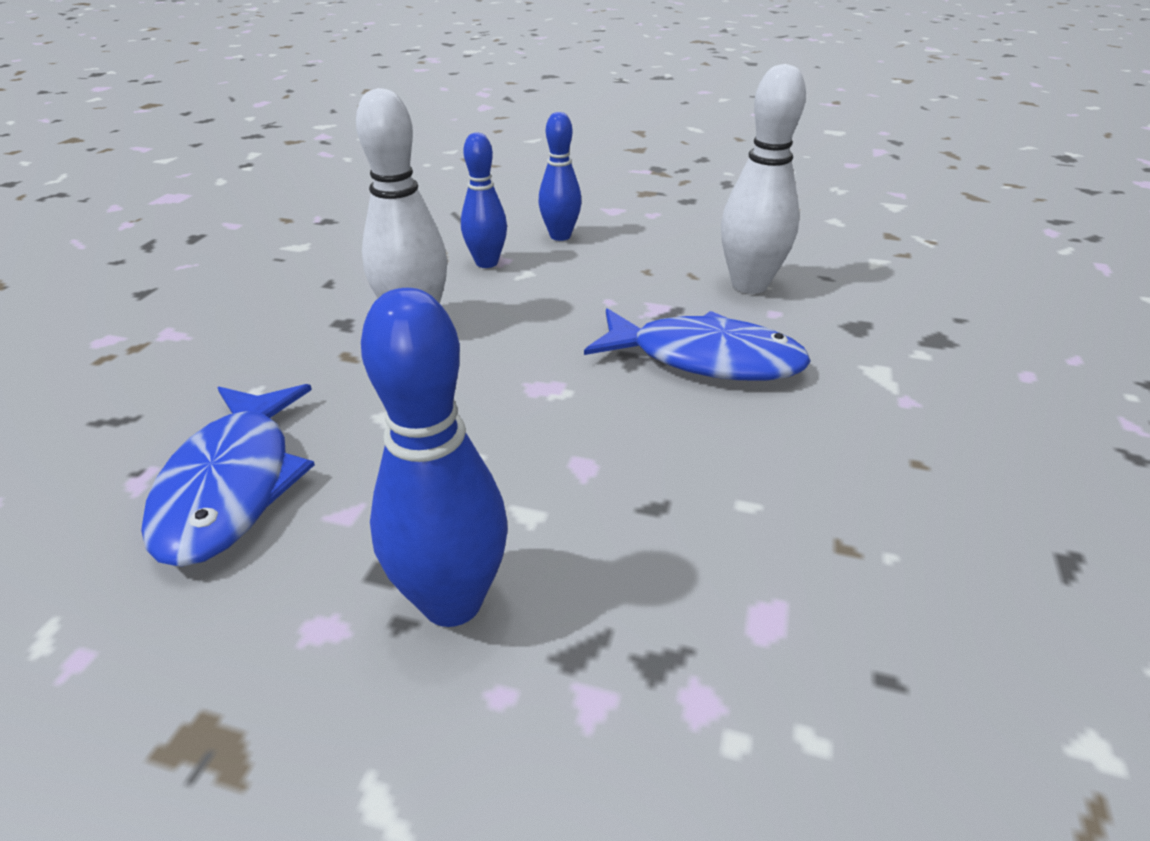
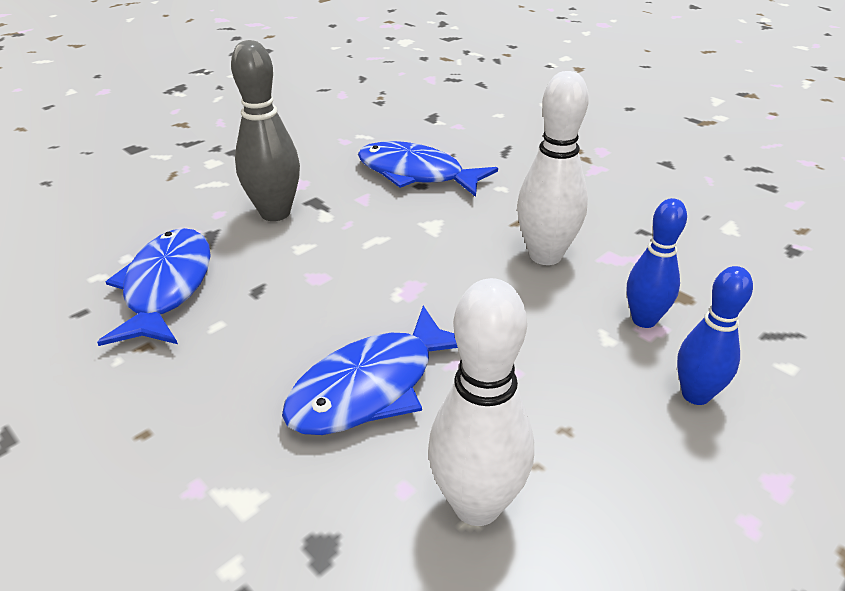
camera: 120 degrees right, 0 degrees up
(452, 602) = (275, 213): blue bowling pin -> grey bowling pin
(741, 609) = (166, 287): none -> blue fish

